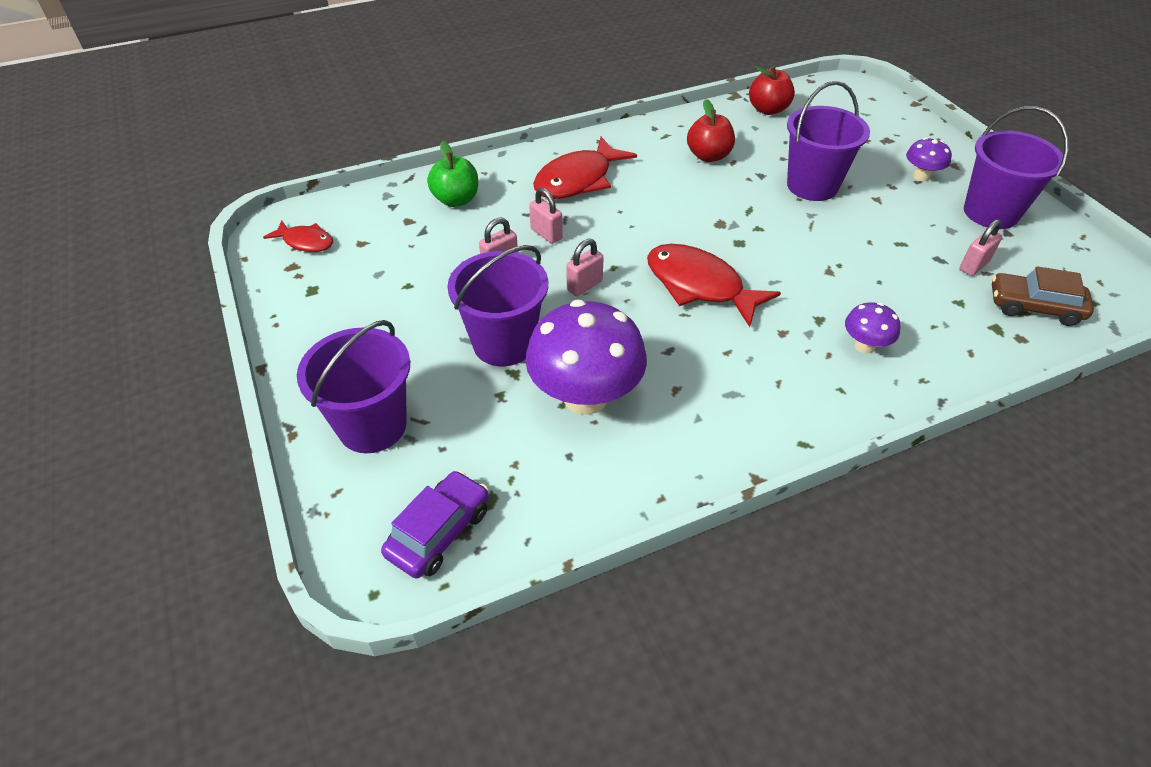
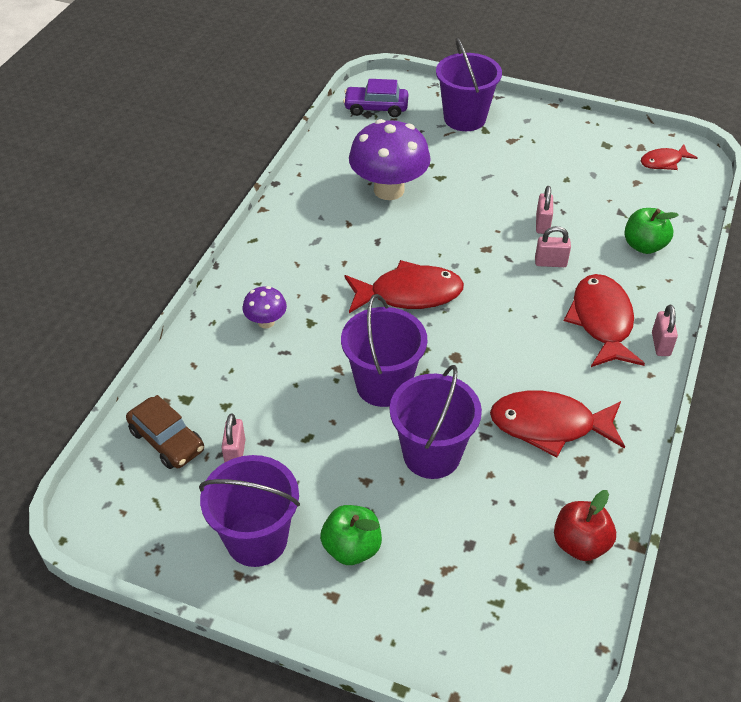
camera: 135 degrees right, 0 degrees up
(439, 532) = (376, 108): purple car -> purple car turned 105 degrees clockwise
(504, 343) = (467, 186): purple bucket -> purple bucket (383, 385)
(584, 285) = (475, 245): pink padlock -> pink padlock (660, 344)
(708, 156) = (549, 425): red apple -> red fish
(921, 176) = (352, 548): purple mushroom -> green apple
(1034, 307) = (167, 440): brown car -> brown car turned 75 degrees clockwise

